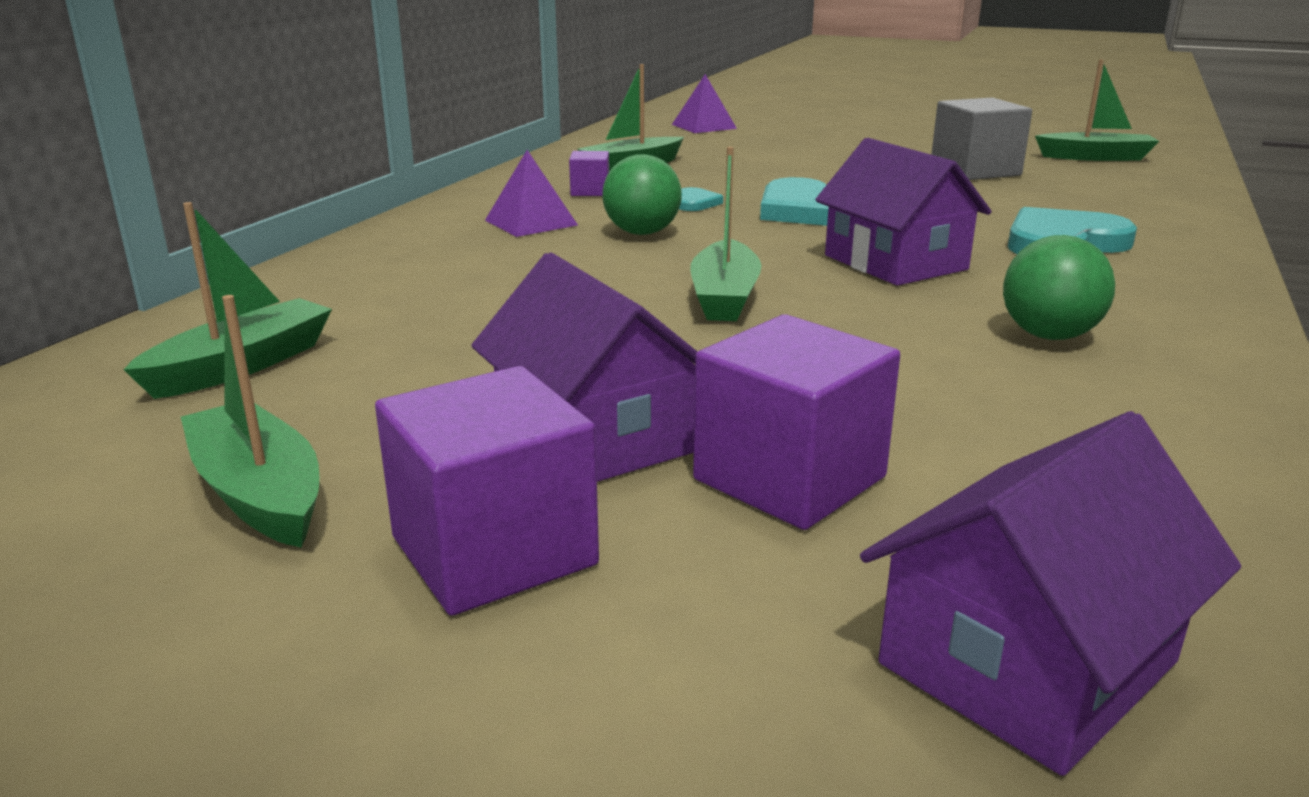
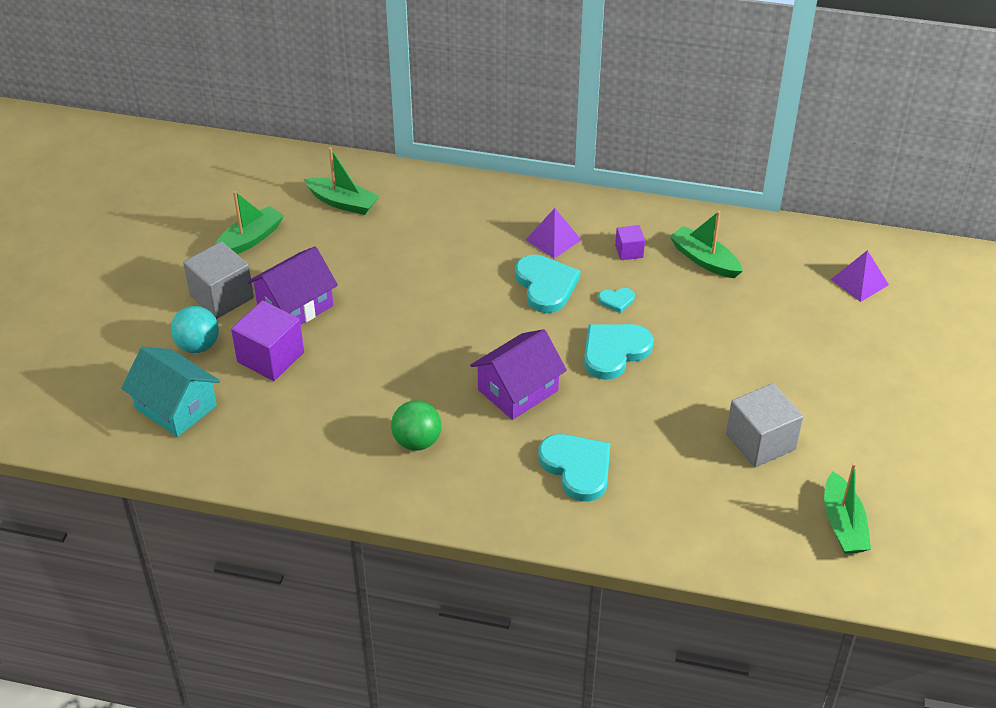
camera: 80 degrees right, 20 degrees up
(494, 551) = (222, 297): purple cube -> grey cube
(642, 233) = (546, 285): green ball -> turquoise heart
(717, 605) = (198, 345): none -> turquoise ball
(724, 297) = (446, 327): green boat -> none
(1027, 662) = (176, 407): purple house -> turquoise house

